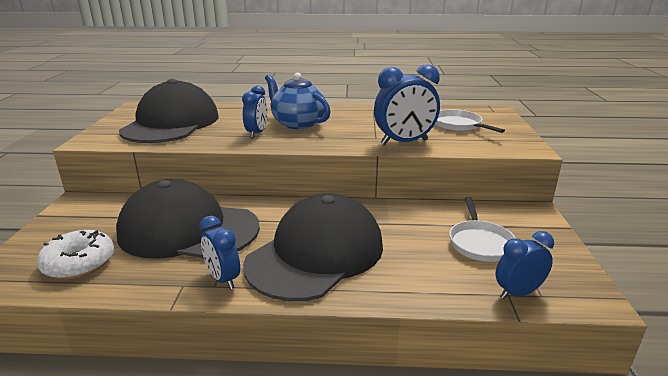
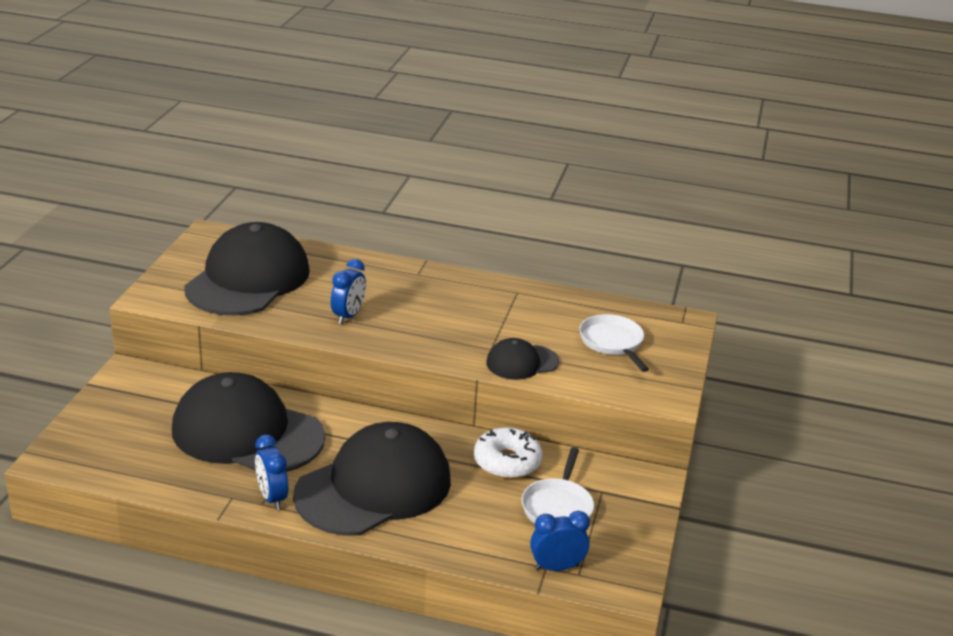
camera: 10 degrees right, 5 degrees up
(79, 263) = (134, 454): white donut -> white donut (507, 462)
(298, 123) = (405, 305): blue teapot -> none
(404, 142) = (522, 362): blue clock -> black cap

